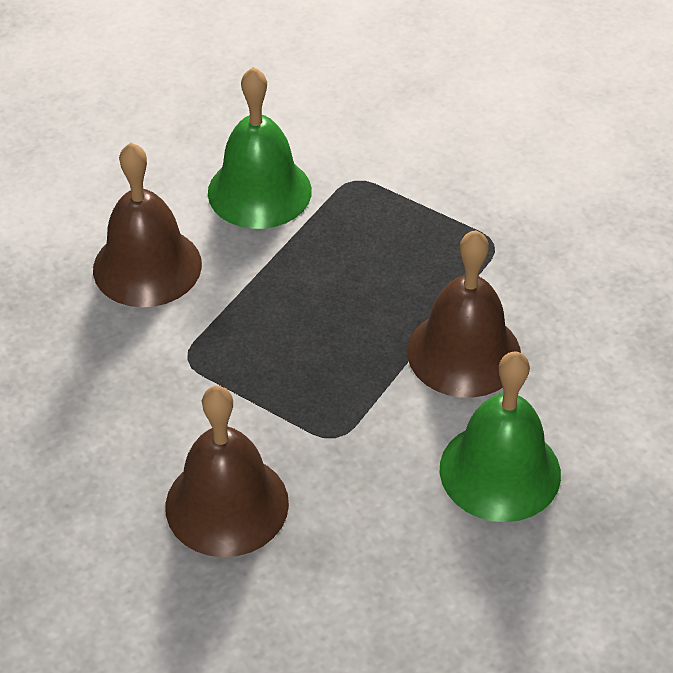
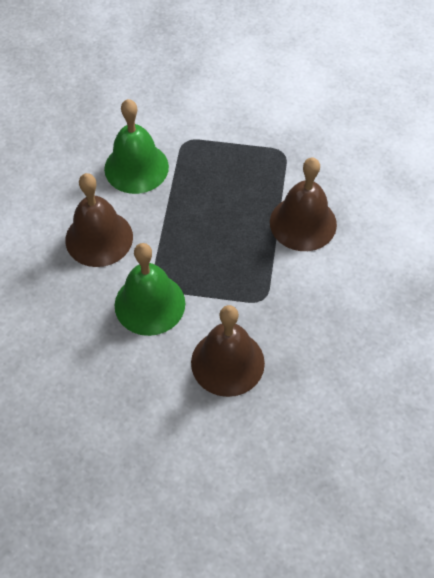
camera: 25 degrees left, 10 degrees up
(500, 471) = (359, 284): green bell -> green bell (149, 304)

